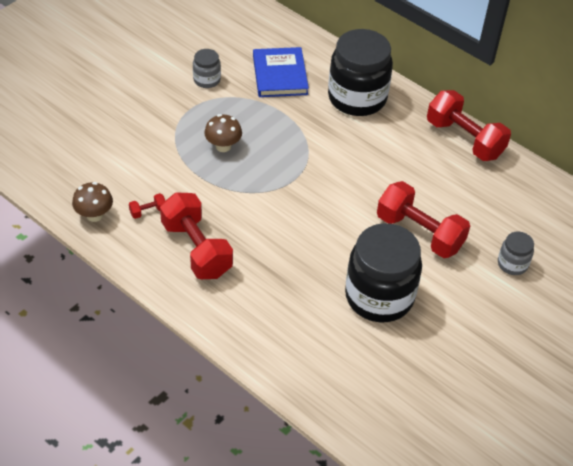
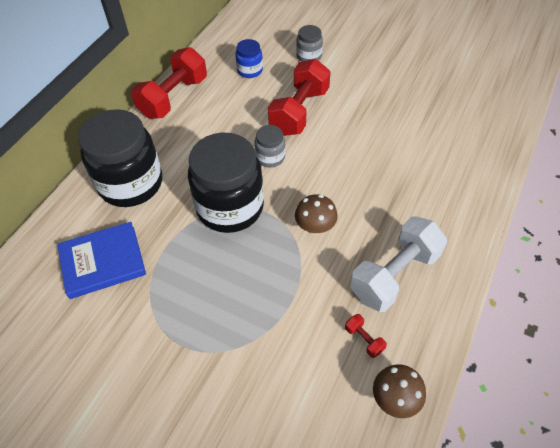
camera: 100 degrees left, 5 degrees up
(196, 249) = (394, 275): red dumbbell -> white dumbbell
(207, 80) = (123, 341): grey jar -> grey jar (270, 157)
(223, 146) = (237, 290): brown mushroom -> brown mushroom (315, 228)
(379, 296) = (380, 126): black jar -> black jar (230, 207)
(496, 206) = (250, 70): none -> blue jar

